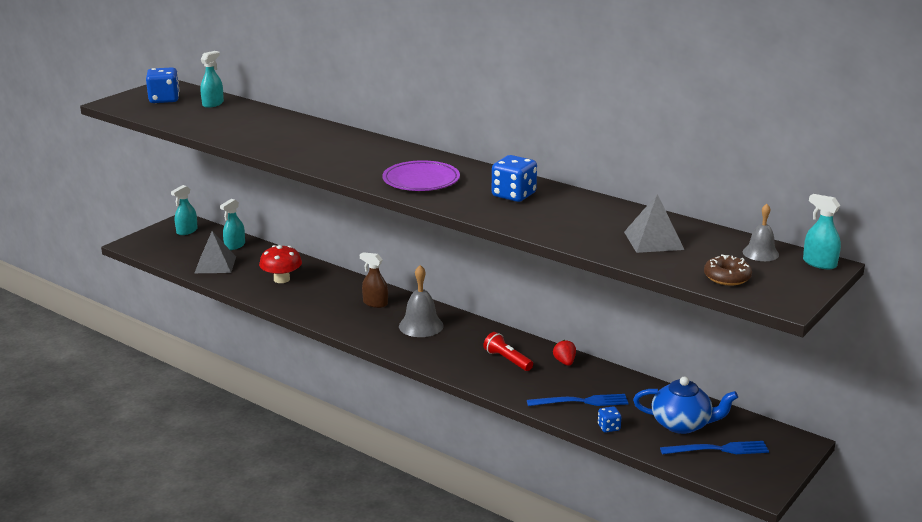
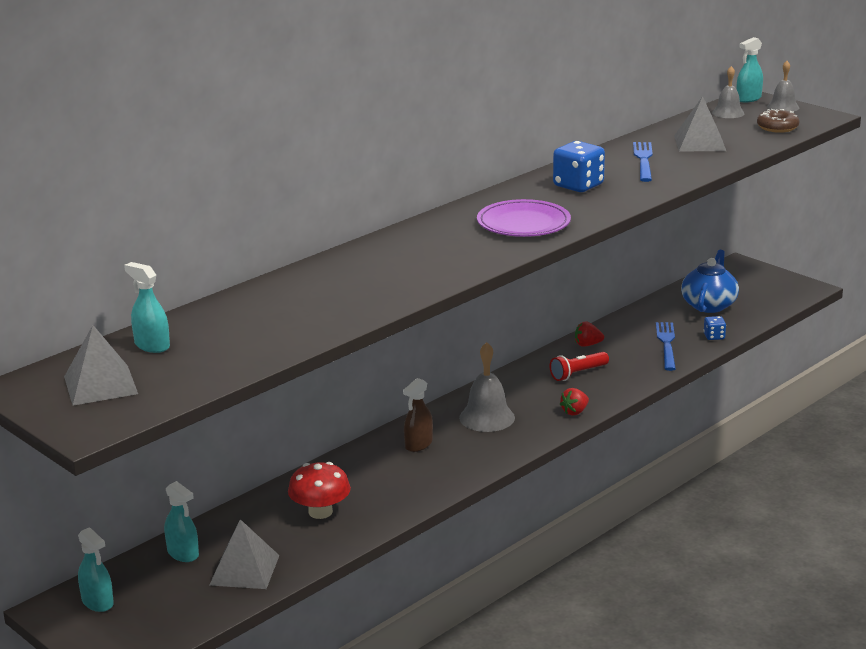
camera: 80 degrees left, 0 degrees up
(164, 99) = (100, 385): blue dice -> grey pyramid
(438, 361) = (575, 412): none -> red strawberry
(718, 449) = (750, 296): blue fork -> blue fork (643, 160)
(803, 281) = (783, 107): none -> grey bell

